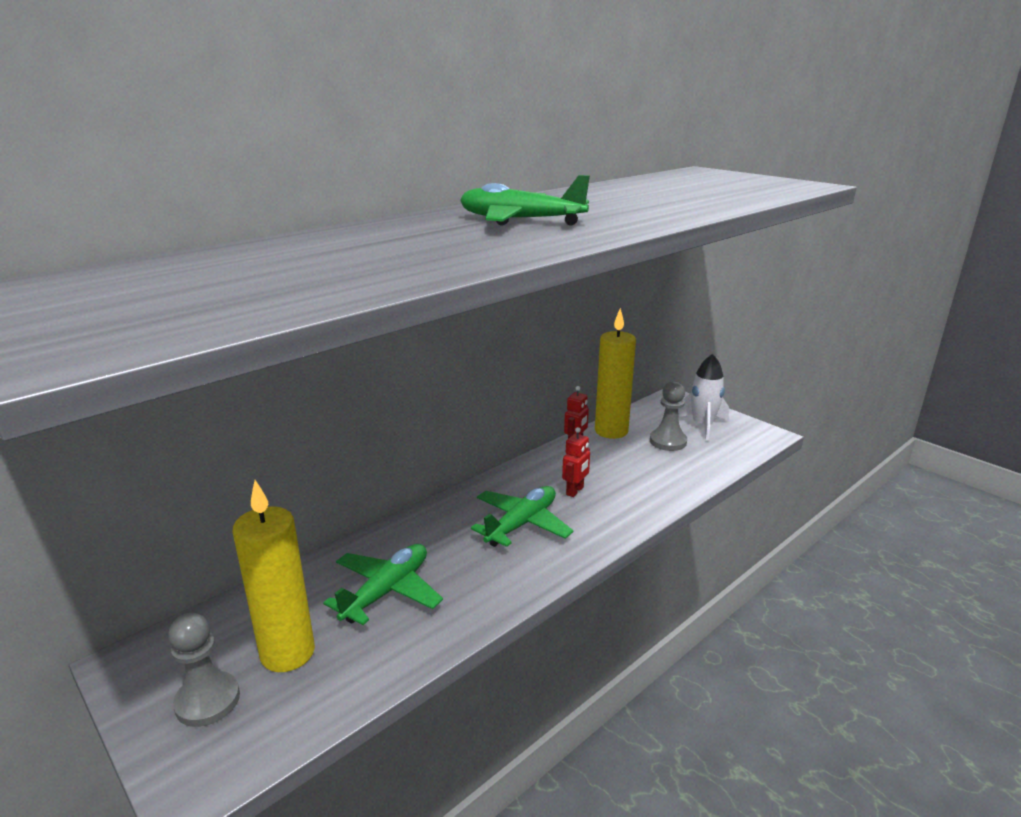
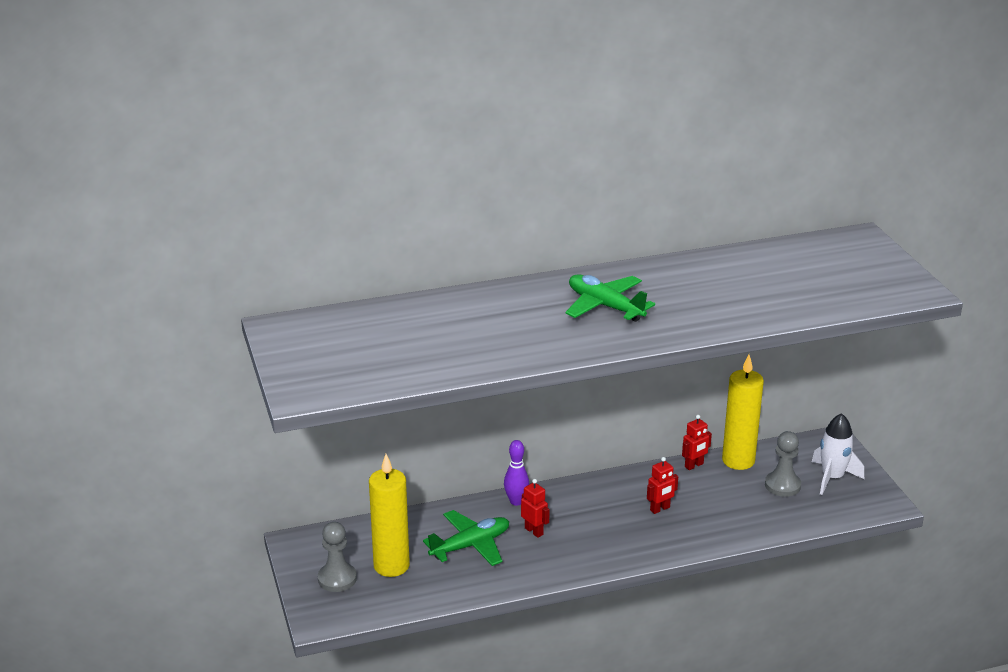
camera: 25 degrees right, 5 degrees up
(416, 524) = (516, 501): none -> purple bowling pin
(456, 551) = (534, 531): none -> red robot
(521, 524) = (597, 524): green plane -> none

